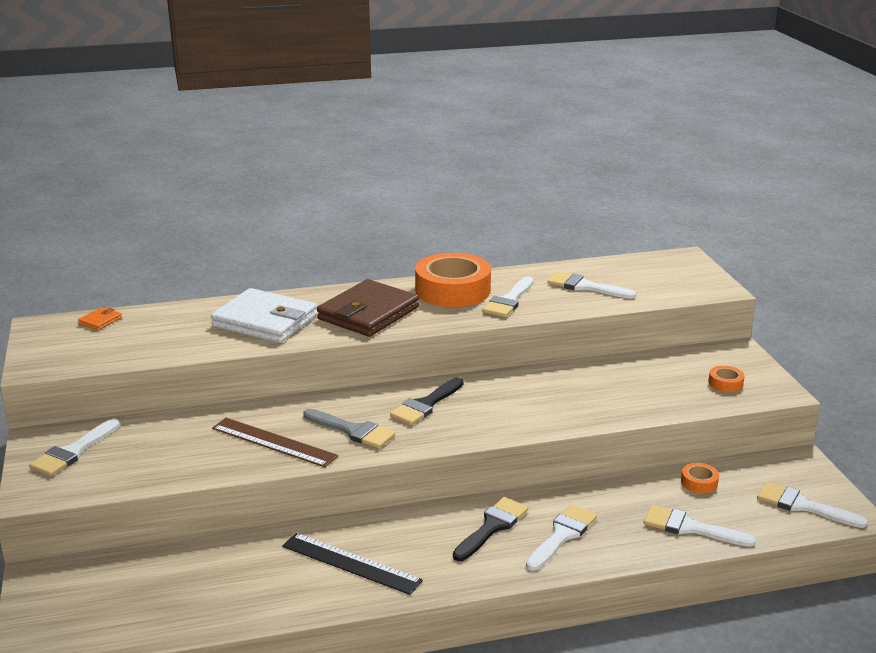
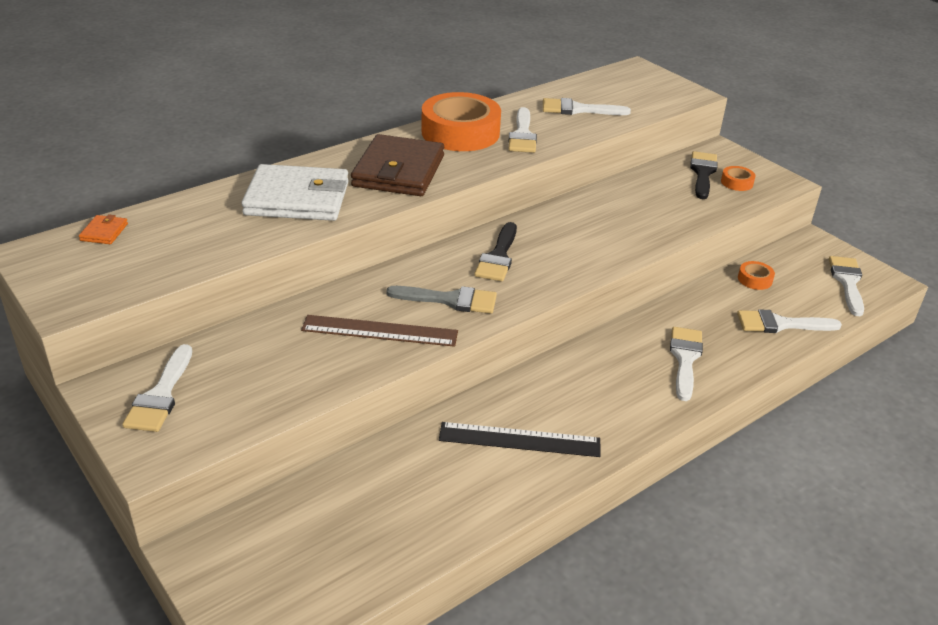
camera: 25 degrees left, 10 degrees up
(492, 527) = (619, 366): black brush -> black brush (702, 173)
(802, 506) = (847, 282): white brush -> white brush turned 90 degrees clockwise

